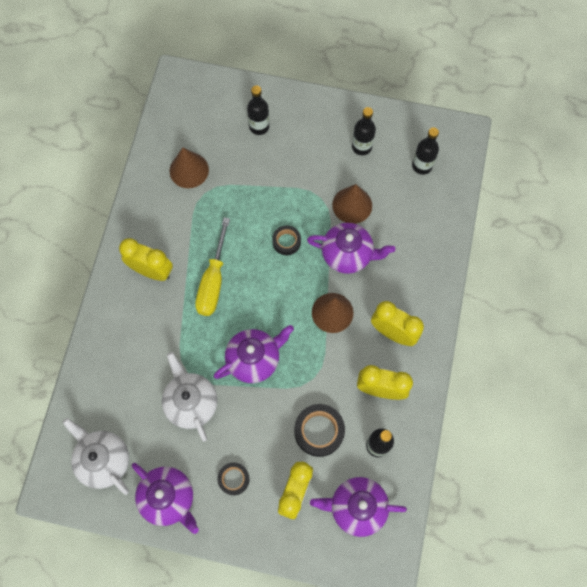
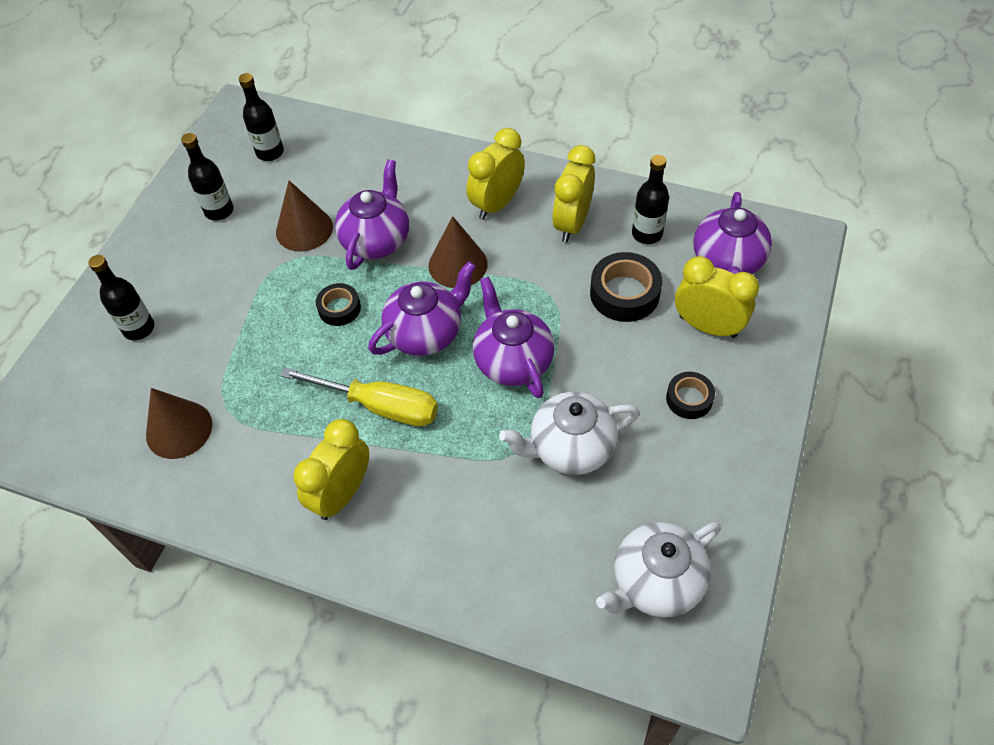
camera: 80 degrees left, 15 degrees down
(168, 498) = (717, 487): purple teapot -> purple teapot (426, 333)

